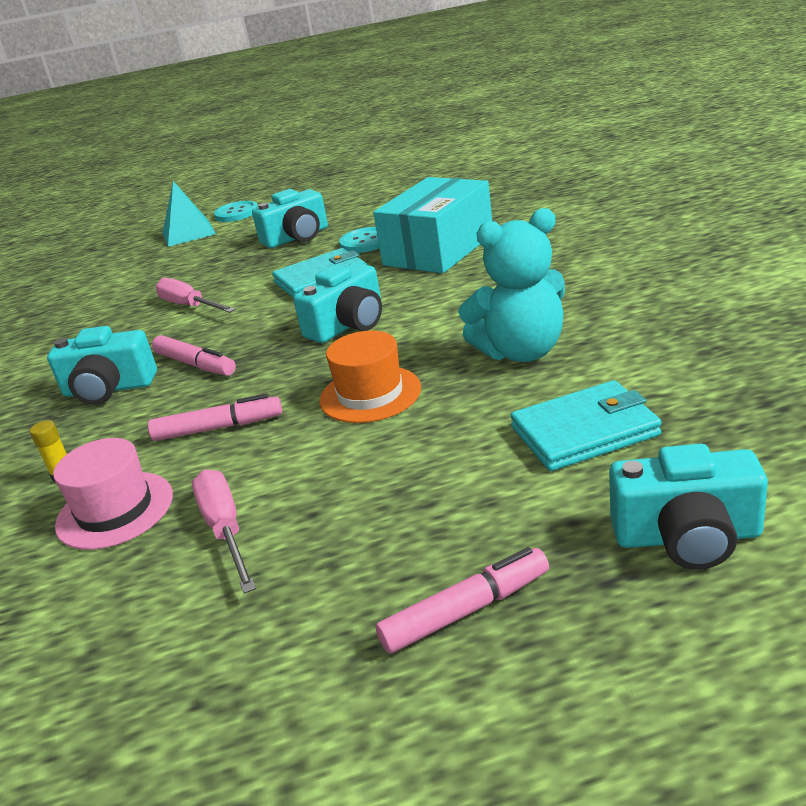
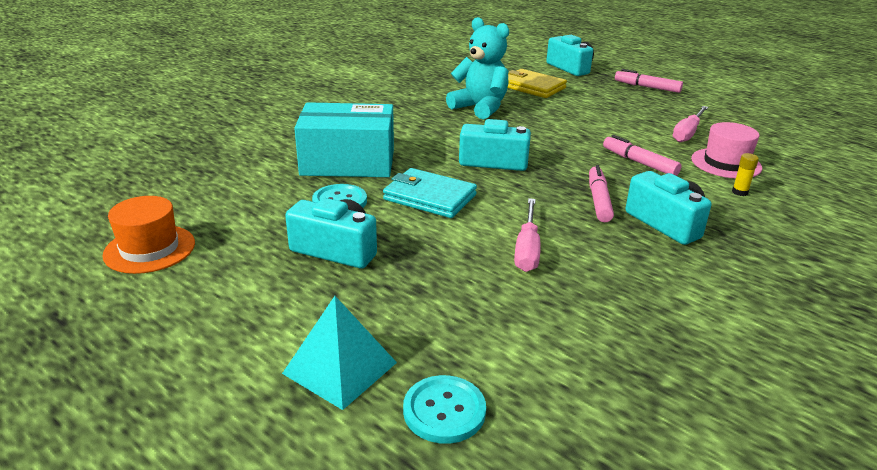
camera: 130 degrees left, 0 degrees up
(236, 213) = (249, 351): turquoise button -> turquoise button (444, 411)
(370, 394) = (558, 132): orange hat -> orange hat (149, 249)
(584, 431) = (532, 87): turquoise wallet -> yellow wallet

